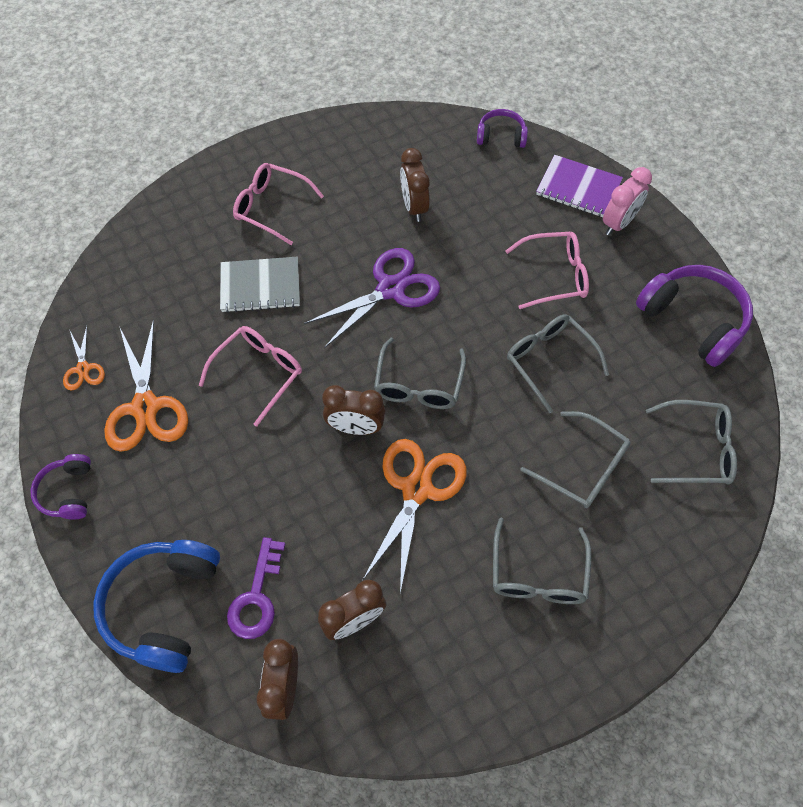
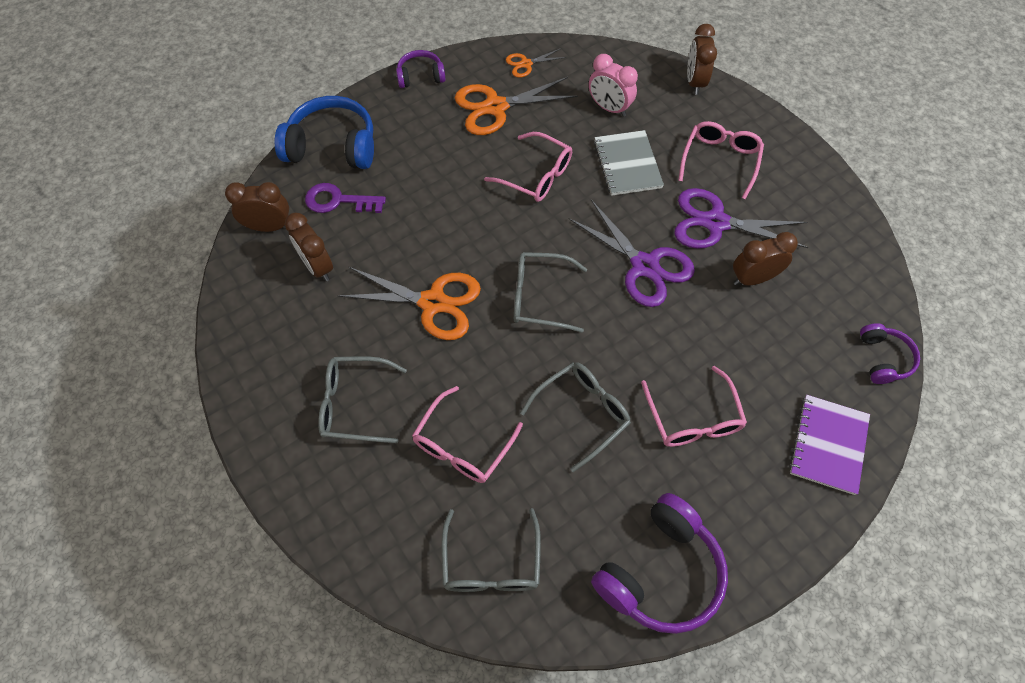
camera: 85 degrees right, 0 degrees up
(347, 224) = (715, 223): none -> purple scissors
(355, 427) = (490, 251): brown clock -> brown clock (694, 82)
(583, 467) = (463, 445): grey glasses -> pink glasses
(618, 223) = (786, 490): pink clock -> pink clock (609, 108)

